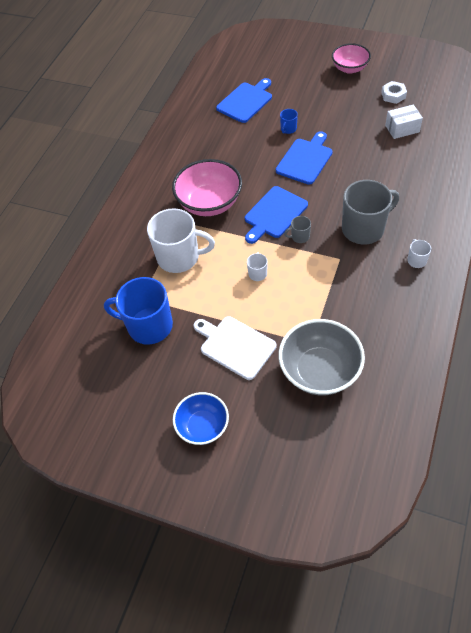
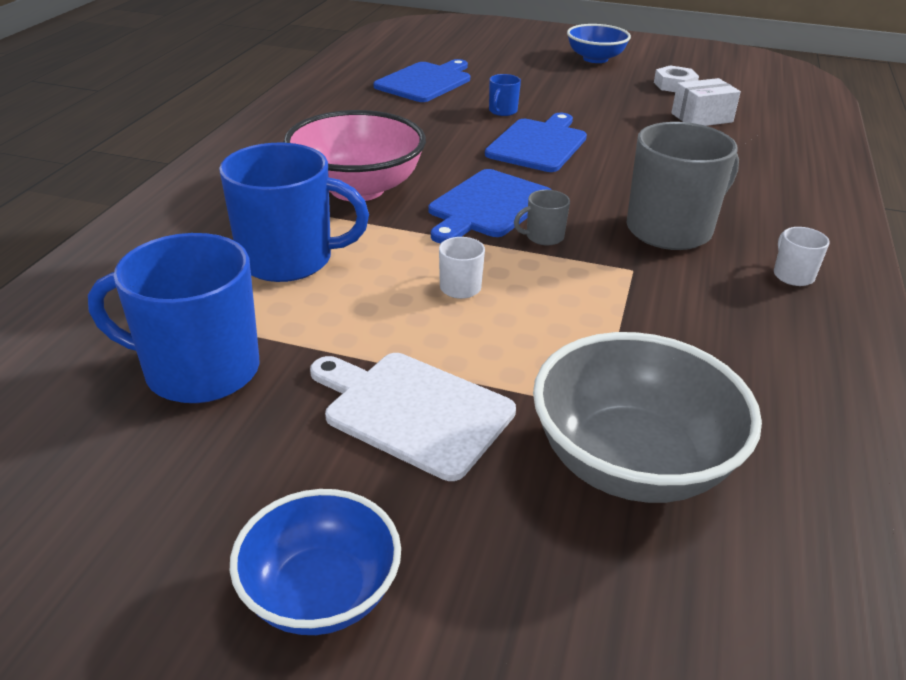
camera: 10 degrees left, 20 degrees down
(179, 257) = (288, 259): white mug -> blue mug
(349, 68) = (595, 59): pink bowl -> blue bowl

